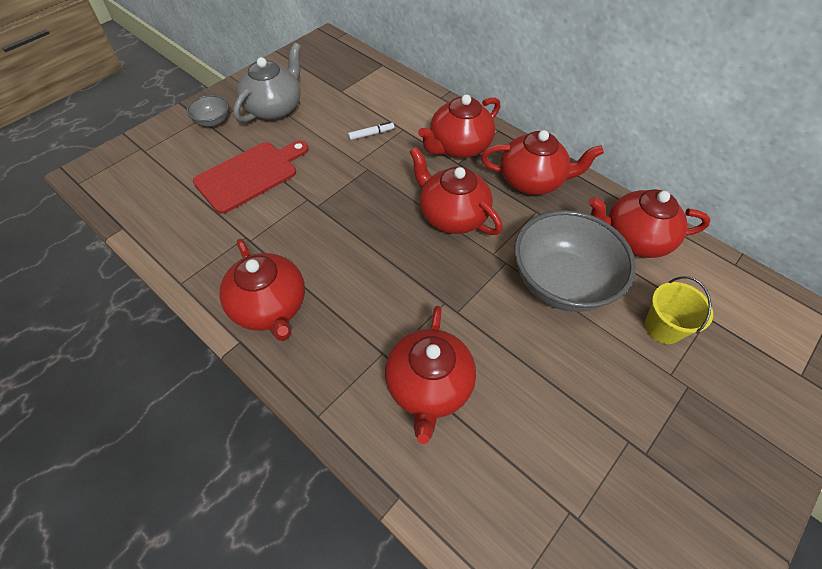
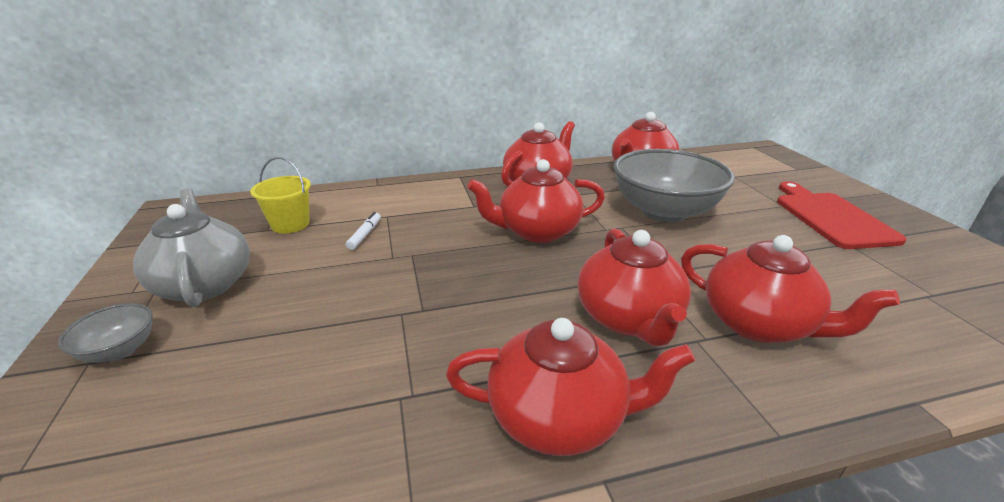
camera: 55 degrees left, 25 degrees down
(250, 175) = (288, 349): red cutting board -> red cutting board (831, 217)
(458, 147) = (453, 198): red teapot -> red teapot (629, 319)
(663, 327) = (736, 192): yellow bucket -> yellow bucket (290, 224)

